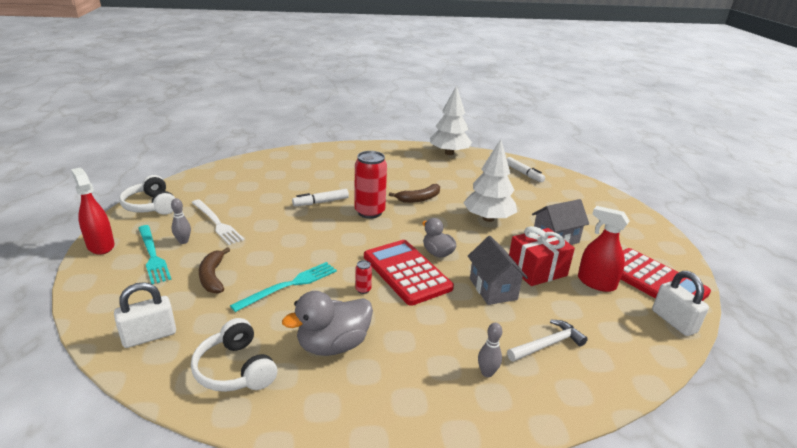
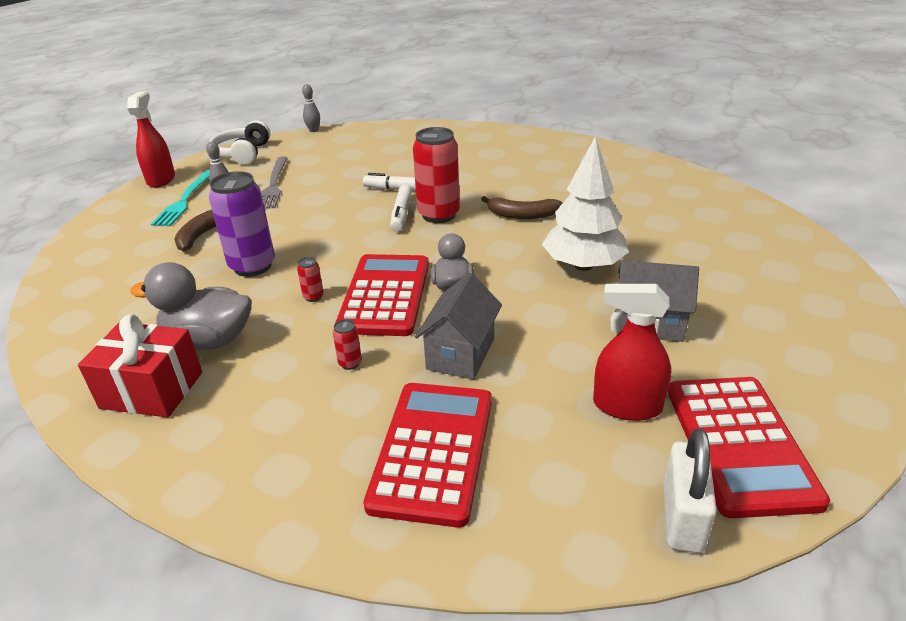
camera: 40 degrees right, 5 degrees up
(149, 336) = (92, 270): white padlock -> none
(217, 223) = (274, 184): white fork -> grey fork
(235, 369) = (107, 326): white headphones -> none
(289, 285) = (252, 266): turquoise fork -> purple can
(443, 319) = (350, 363): none -> red can
(449, 153) = (648, 167): white tree -> none
(487, 373) = (312, 445): grey bowling pin -> grey bowling pin (313, 130)
(523, 173) = (732, 220): white marker -> white marker (401, 214)
(537, 270) = (557, 354): red gift -> red gift (152, 390)
(548, 344) = (432, 451): white hammer -> red calculator
(596, 283) = (627, 406): red spray bottle -> red spray bottle turned 60 degrees counterclockwise

